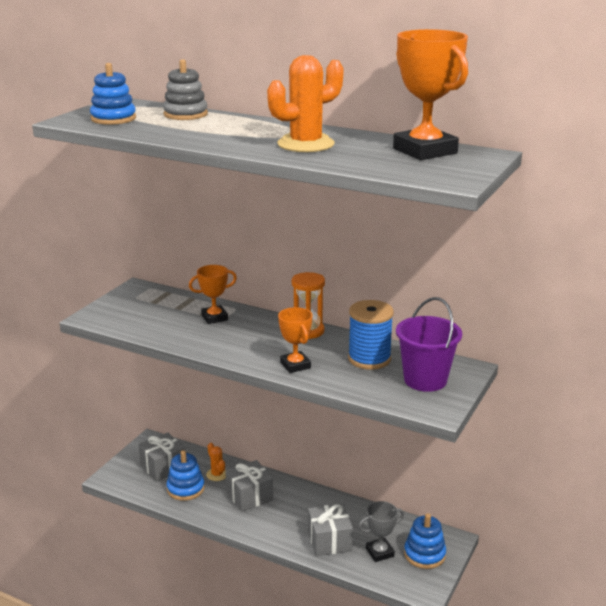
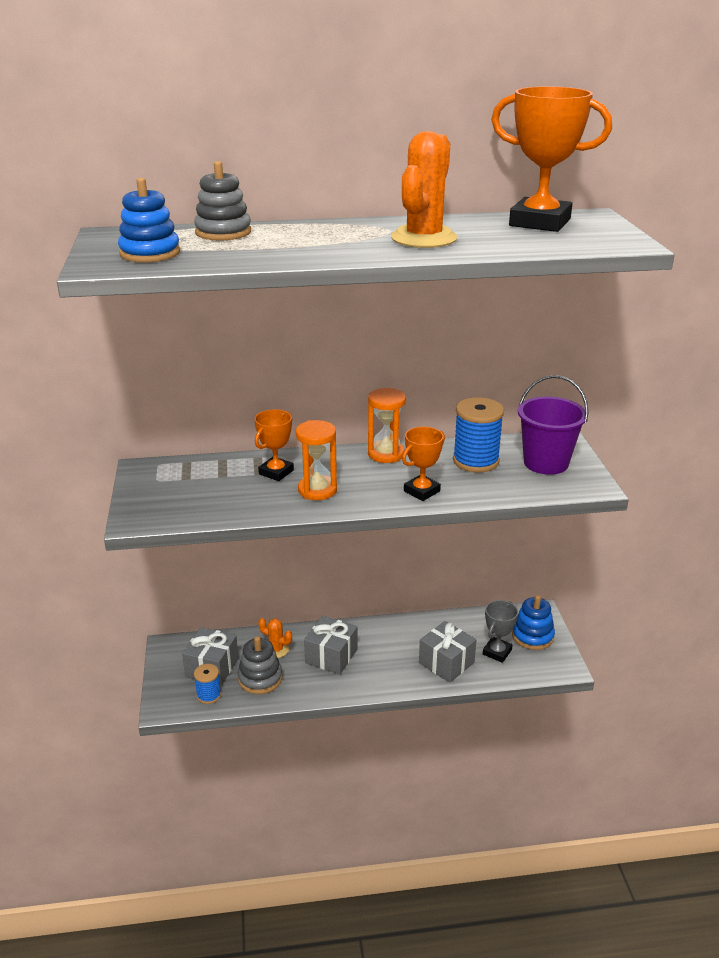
camera: 35 degrees left, 5 degrees up
(142, 484) = (209, 695): none -> blue spool
(185, 489) = (260, 678): blue stacking toy -> grey stacking toy
(224, 338) = (317, 490): none -> orange hourglass
(295, 365) = (421, 491): orange trophy -> orange trophy turned 75 degrees counterclockwise

